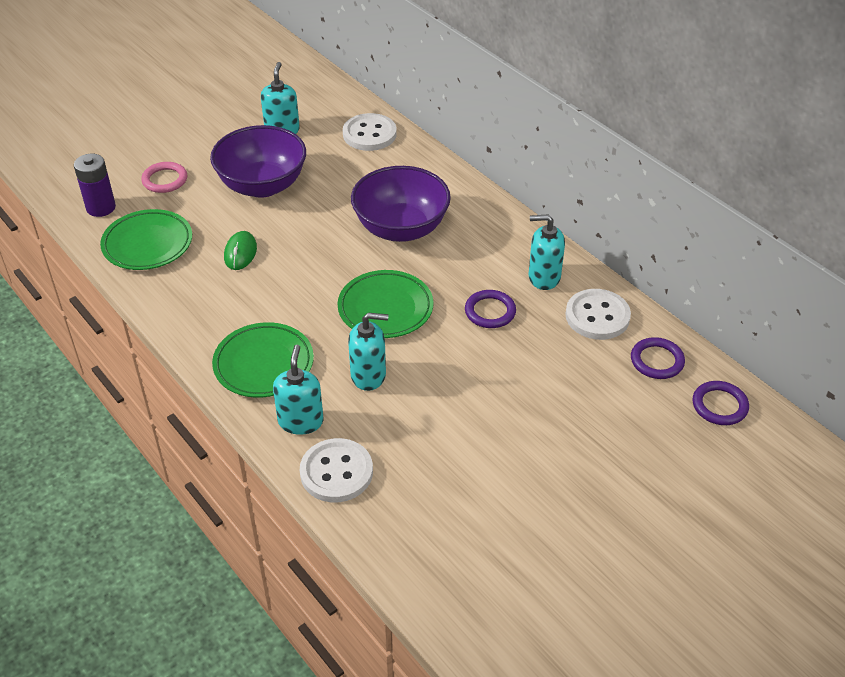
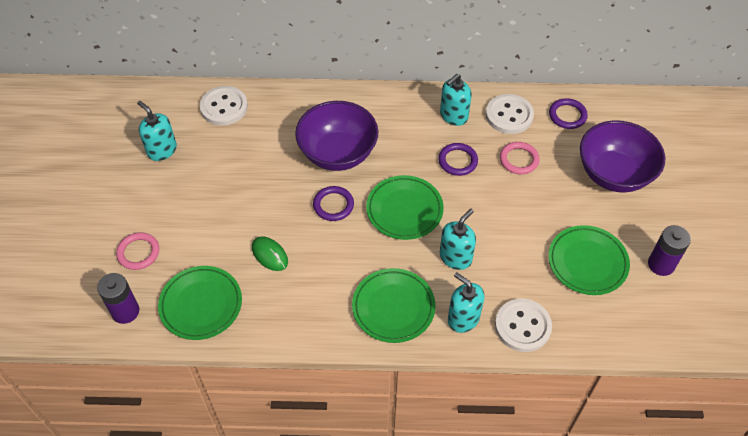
camera: 50 degrees left, 10 degrees up
(262, 185) = (211, 199): purple bowl -> purple bowl (614, 174)
(473, 483) = (587, 262): none -> green plate
(542, 550) = (661, 264): none -> purple battery
(547, 355) = (519, 160): none -> pink ring
(719, 405) = (622, 114): purple ring -> purple ring (333, 205)

